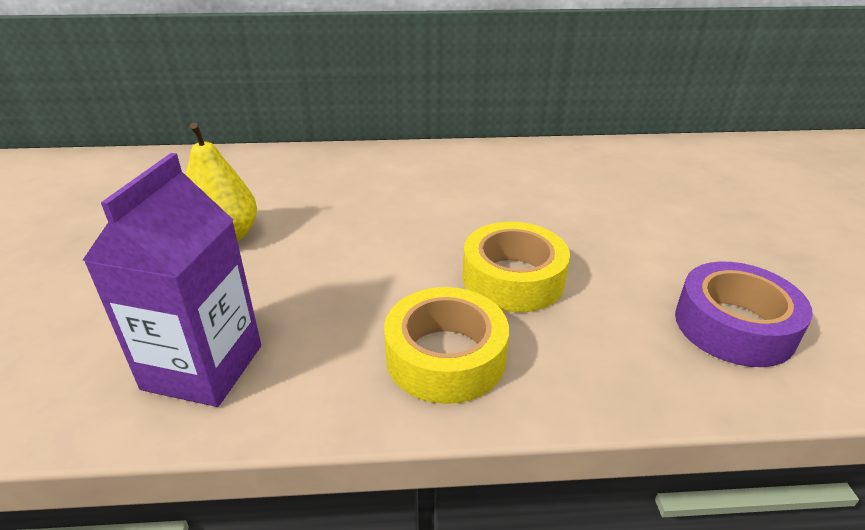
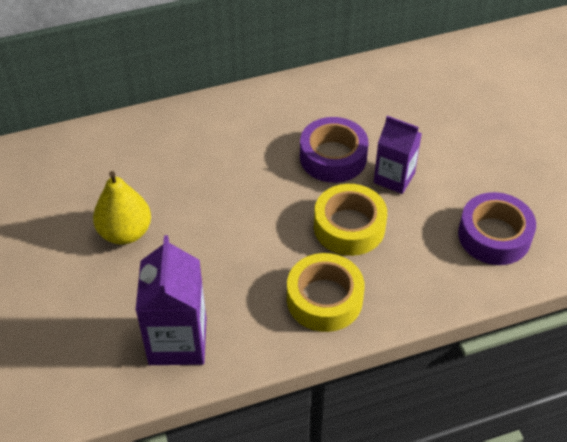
camera: 15 degrees left, 15 degrees up
(515, 209) = (333, 157): none -> purple tape
(590, 240) = (394, 178): none -> purple carton

